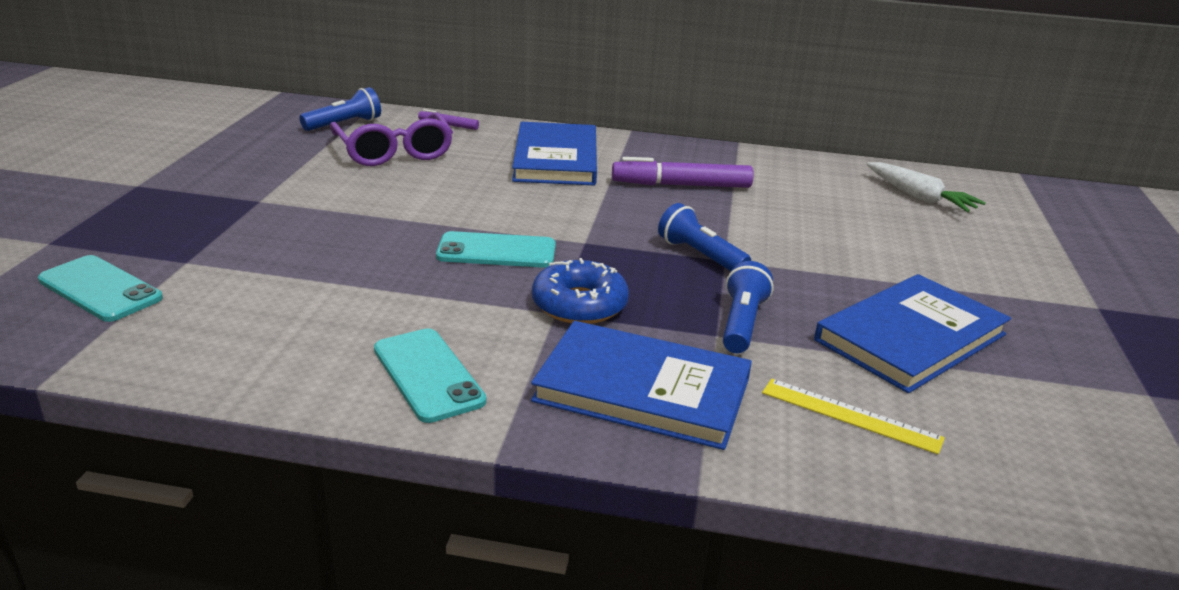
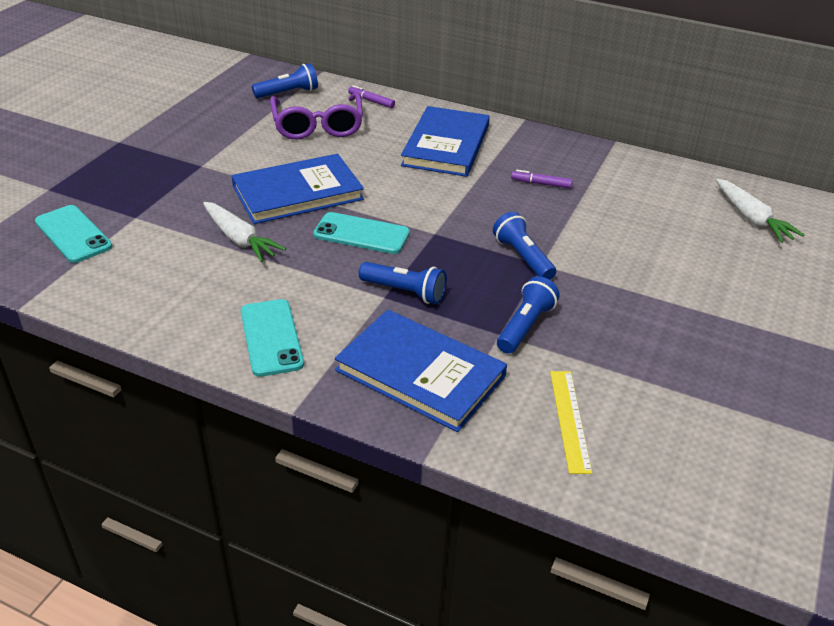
camera: 15 degrees right, 10 degrees up
(340, 272) = (239, 239): none -> white carrot
(579, 305) = (405, 292): blue donut -> blue flashlight
(681, 185) = (541, 184): purple marker -> purple marker, size x0.51
(850, 415) = (569, 420): yellow ruler -> yellow ruler turned 45 degrees clockwise
(910, 337) = (659, 359): blue book -> blue book (298, 193)

